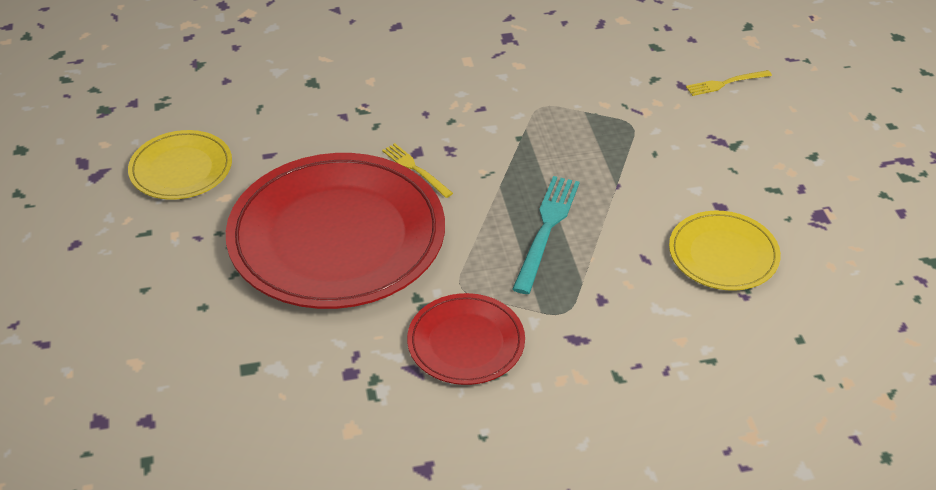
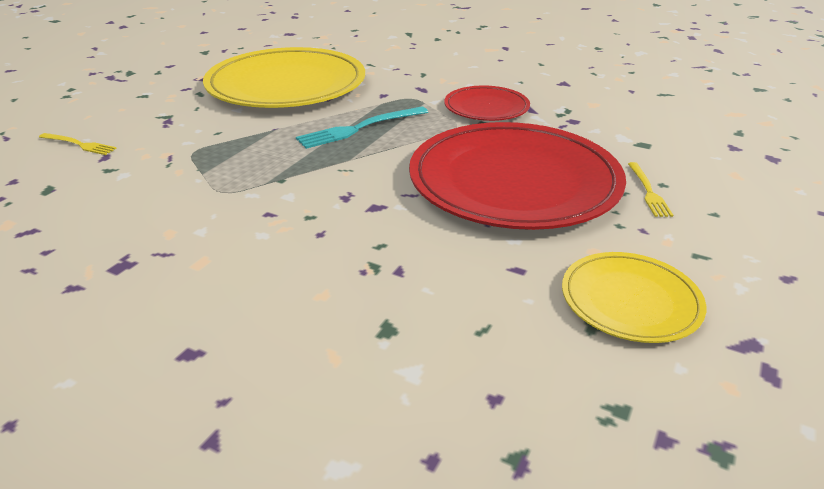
camera: 140 degrees left, 10 degrees down
(415, 169) = (394, 195): yellow fork -> yellow fork (648, 191)
(723, 254) = (286, 85): yellow plate -> yellow plate, size x2.00

